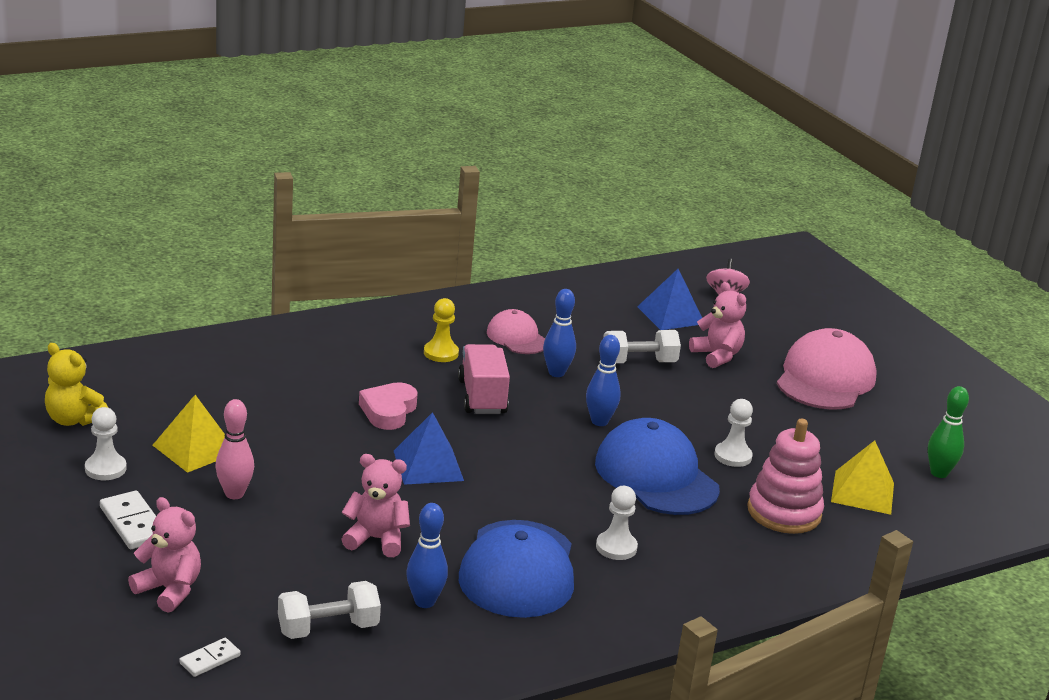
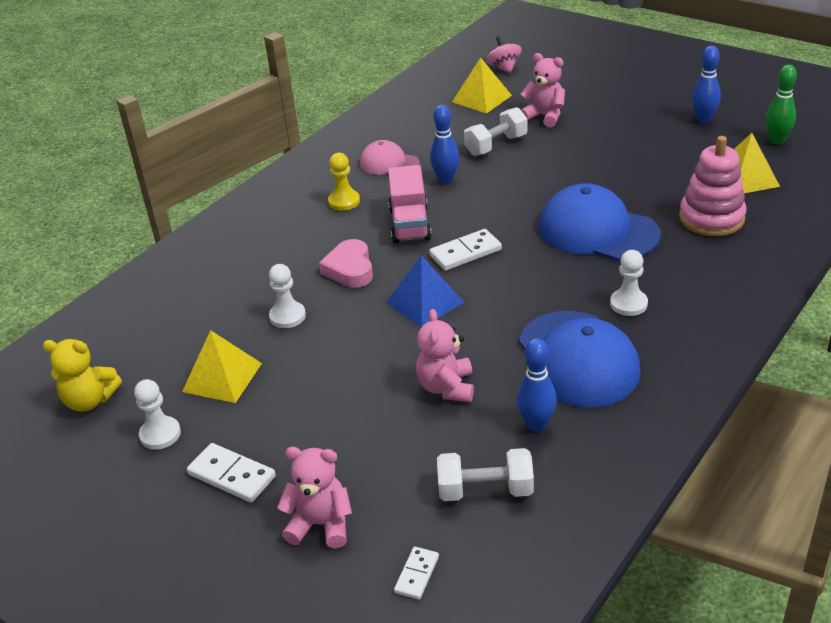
camera: 20 degrees left, 10 degrees up
(234, 494) = (293, 403): pink bowling pin -> none
(328, 628) = (485, 490): white dumbbell -> white dumbbell turned 45 degrees clockwise
(376, 539) = (446, 387): pink teddy bear -> pink teddy bear turned 75 degrees counterclockwise
(482, 397) = (410, 224): pink truck -> pink truck turned 150 degrees counterclockwise
(508, 441) = (465, 253): none -> white domino
(599, 421) = (515, 205): blue bowling pin -> blue bowling pin (703, 119)
(671, 315) = (481, 98): blue pyramid -> yellow pyramid
(733, 456) = (633, 190): white pawn -> white pawn (287, 316)
(825, 379) = (633, 102): pink cap -> none

